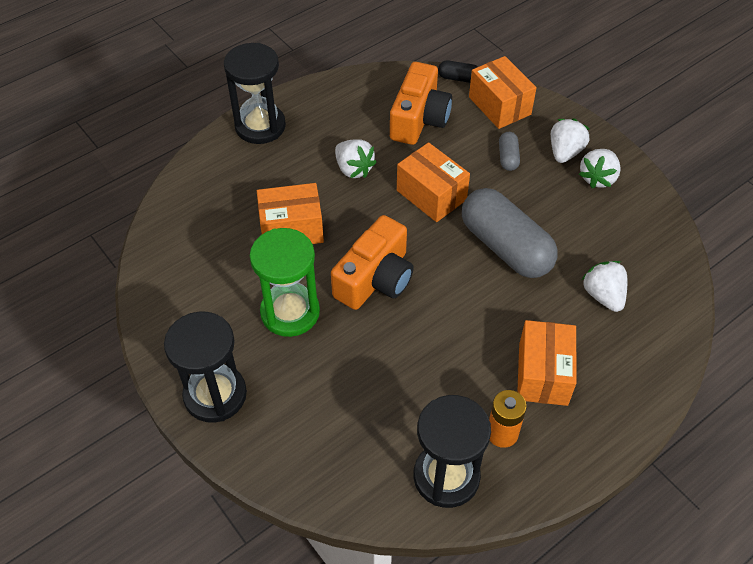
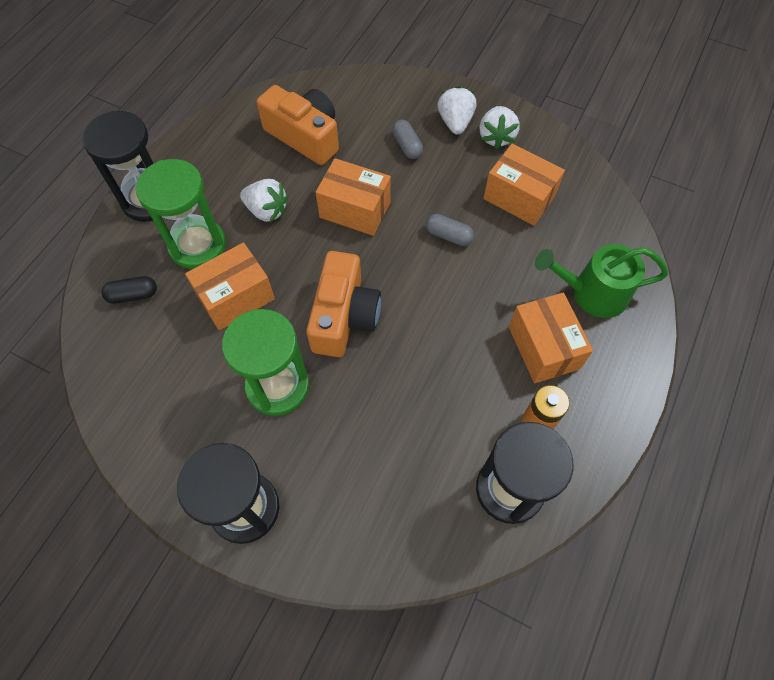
camera: 25 degrees left, 10 degrees up
(281, 176) = (197, 245): none -> green hourglass
(419, 119) = (305, 136): orange camera -> orange camera turned 45 degrees counterclockwise
(458, 78) = (322, 82): black capsule -> black capsule (133, 295)
(499, 106) = (374, 97): orange box -> orange box (519, 197)
(505, 247) = (448, 236): grey capsule -> grey capsule, size x0.44
(603, 295) = (557, 249): white strawberry -> none
(617, 346) = (593, 293): none -> green watering can

